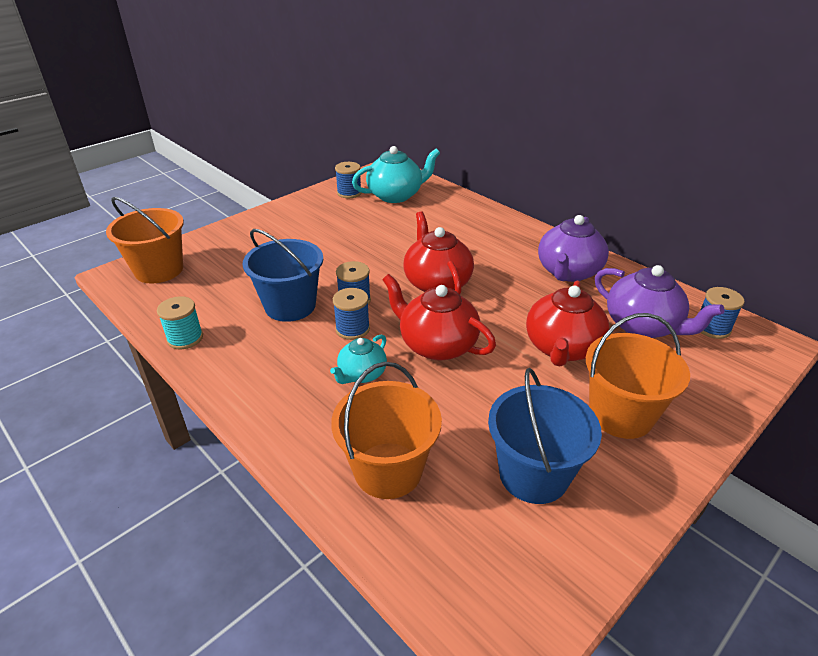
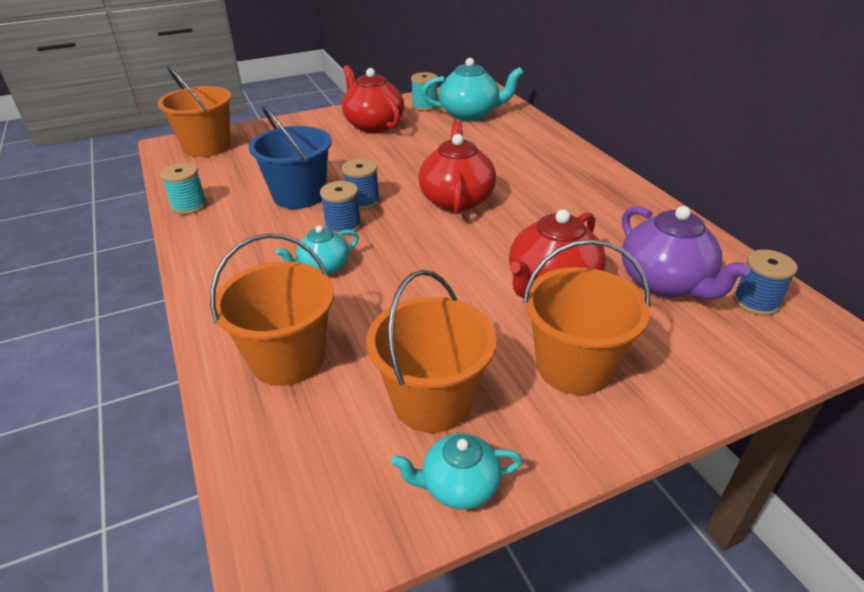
camera: 20 degrees right, 0 degrees up
(349, 193) = (424, 106): blue spool -> turquoise spool
(437, 345) = (416, 256): red teapot -> red teapot (373, 125)
(533, 474) = (432, 401): blue bucket -> orange bucket
(568, 272) = (611, 213): purple teapot -> none
(598, 541) = (458, 486): none -> turquoise teapot

